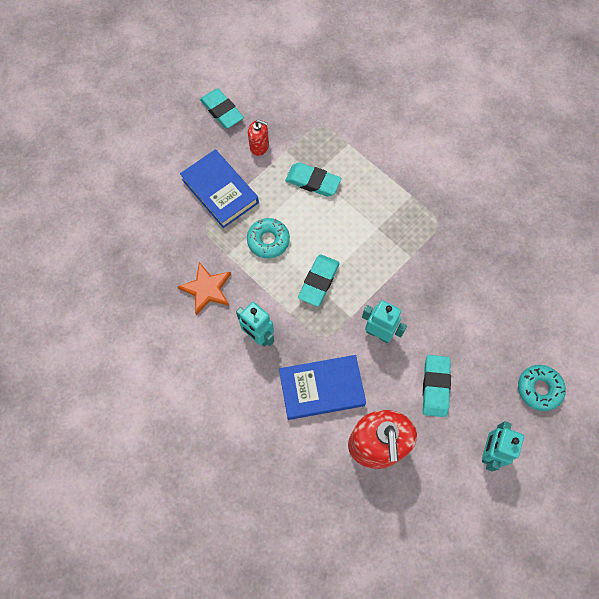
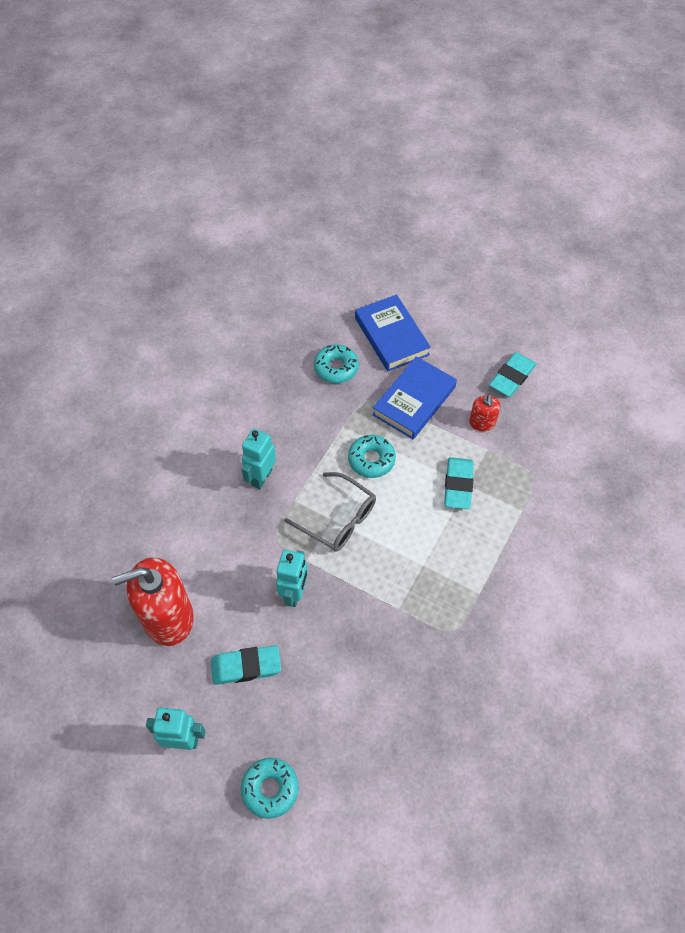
camera: 75 degrees right, 10 degrees down
(162, 245) = (336, 368): none -> turquoise donut
(207, 289) = (299, 419): orange star -> none
(318, 281) = (338, 519): turquoise eraser -> grey glasses
(321, 388) = (218, 550): blue book -> blue book (391, 336)

